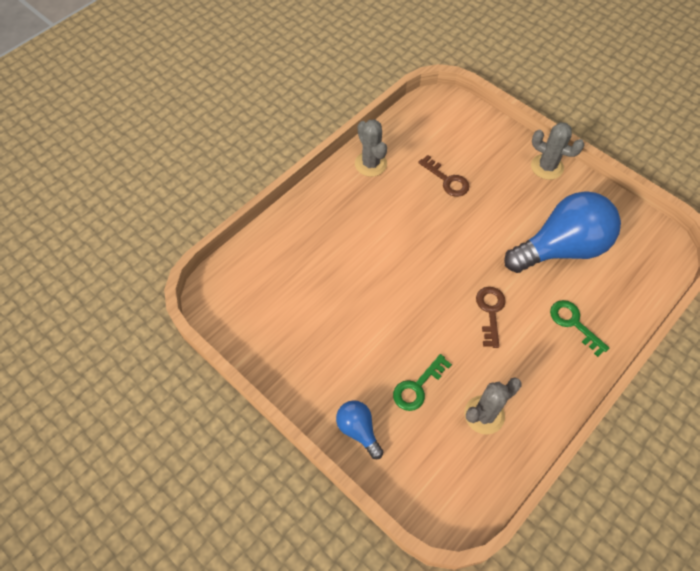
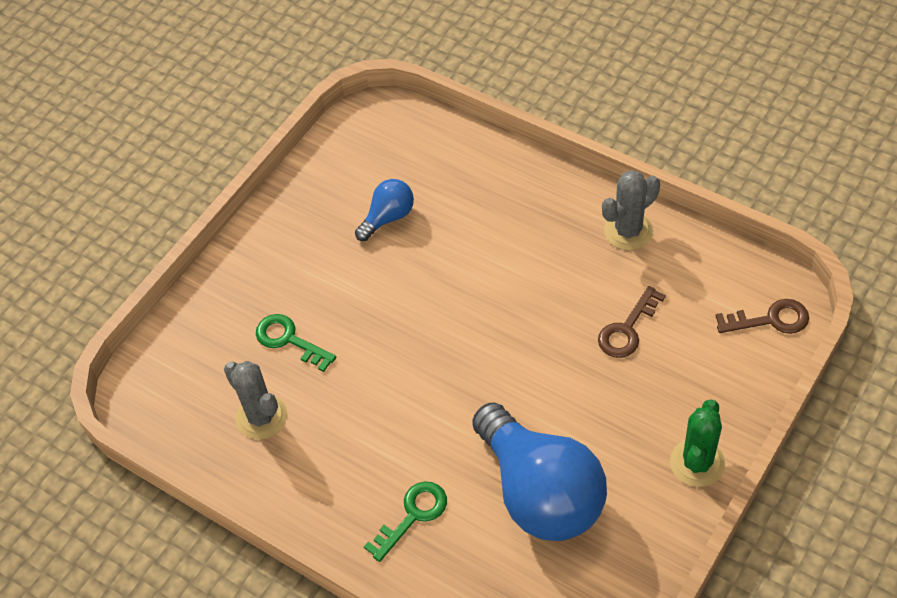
camera: 85 degrees right, 5 degrees down
(358, 430) = (227, 289): blue light bulb -> blue light bulb (388, 217)
(490, 311) = (412, 409): brown key -> brown key (770, 319)
(547, 167) = (697, 463): grey cactus -> green cactus

